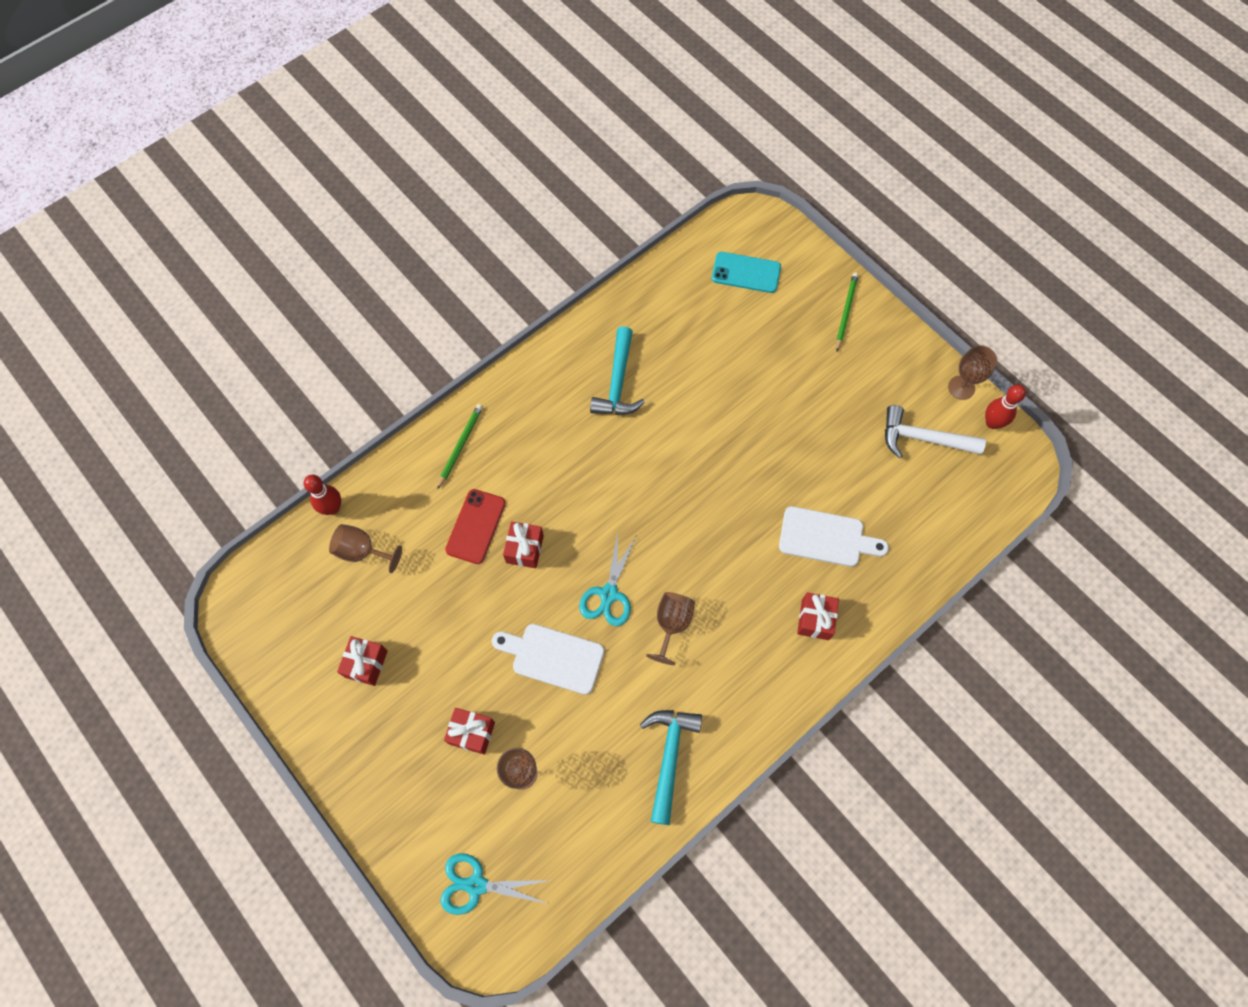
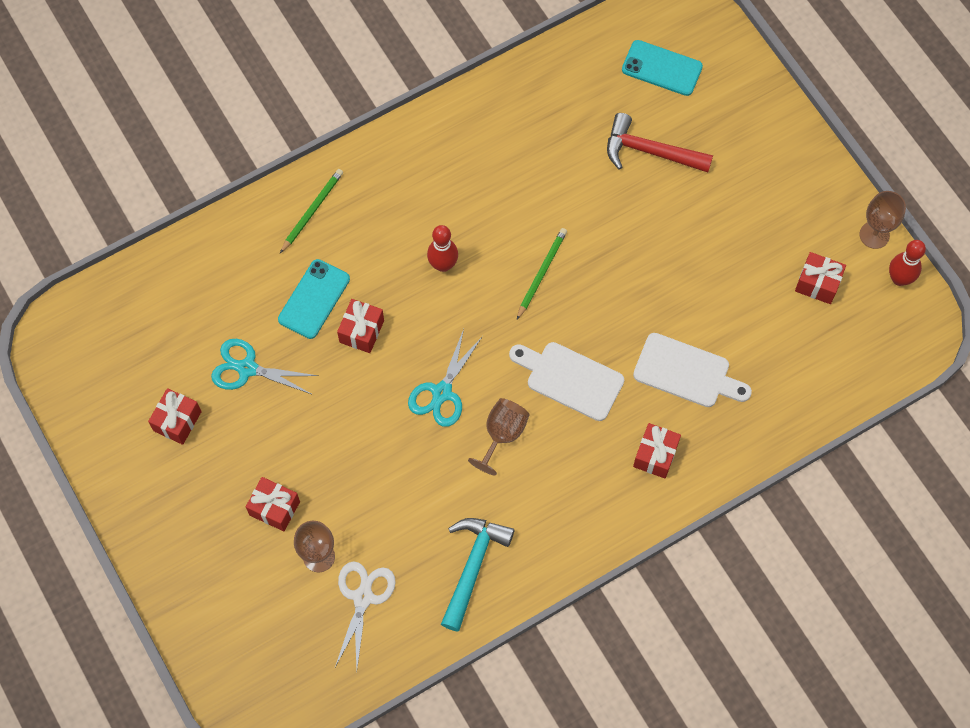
camera: 10 degrees right, 0 degrees up
(332, 508) = (166, 255): red bowling pin -> red bowling pin (443, 265)
(362, 551) = (191, 306): brown goblet -> none
(476, 526) = (314, 299): red phone -> turquoise phone
(476, 885) = (254, 655): turquoise scissors -> turquoise scissors (247, 368)
(553, 657) = (372, 447): white cutting board -> white cutting board (570, 379)
(571, 806) = (363, 597): none -> white scissors
(618, 382) = (494, 169): turquoise hammer -> none
(751, 346) = (650, 151): none -> red hammer
(846, 312) = (764, 130): green pencil -> green pencil (541, 273)
(923, 438) = (817, 284): white hammer -> red gift

